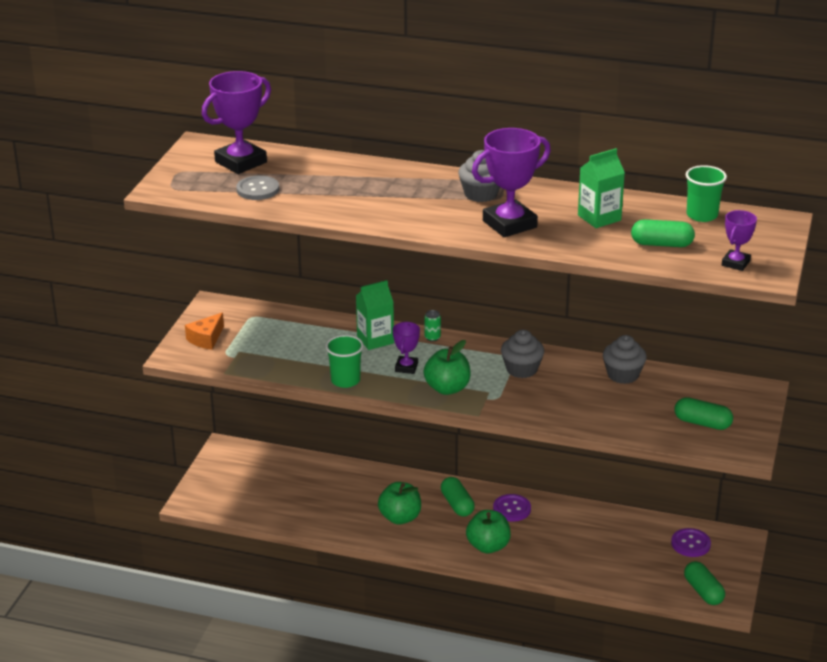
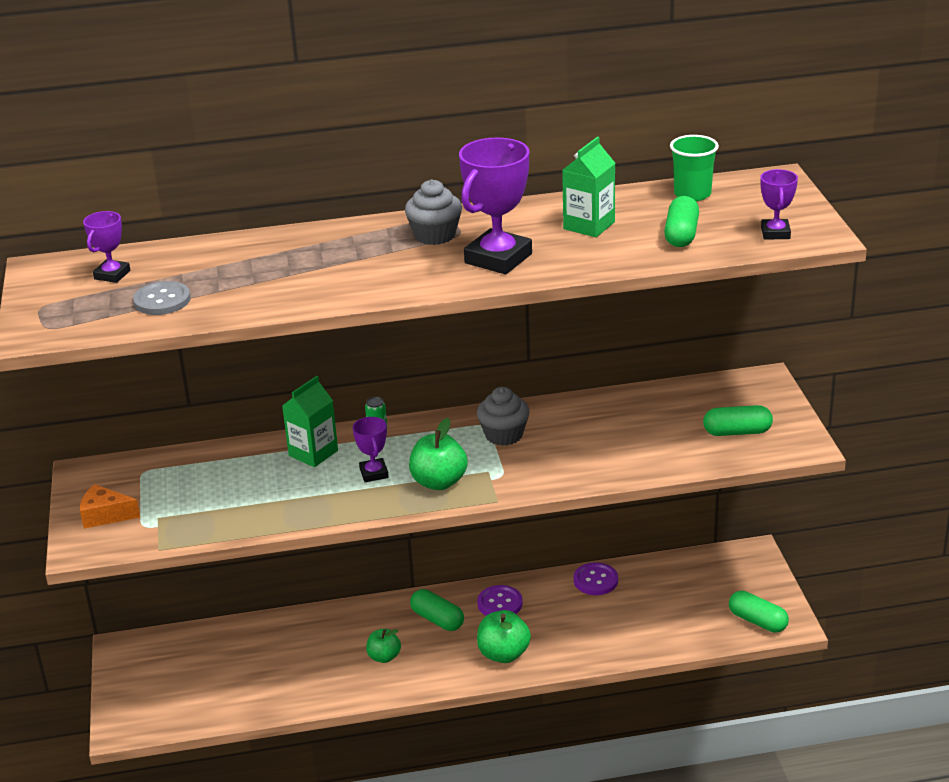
camera: 25 degrees left, 0 degrees up
(206, 339) = (105, 515): orange cheese -> orange cheese turned 90 degrees clockwise
(241, 162) = (112, 275): purple trophy -> purple trophy, size x0.54
(345, 380) = (314, 511): green cup -> none
(400, 517) = (384, 657): green apple -> green apple, size x0.65
(623, 375) = (615, 407): grey cupcake -> none
(661, 244) = (681, 235): green capsule -> green capsule turned 60 degrees counterclockwise
(690, 544) = (708, 575): purple button -> purple button (595, 580)

